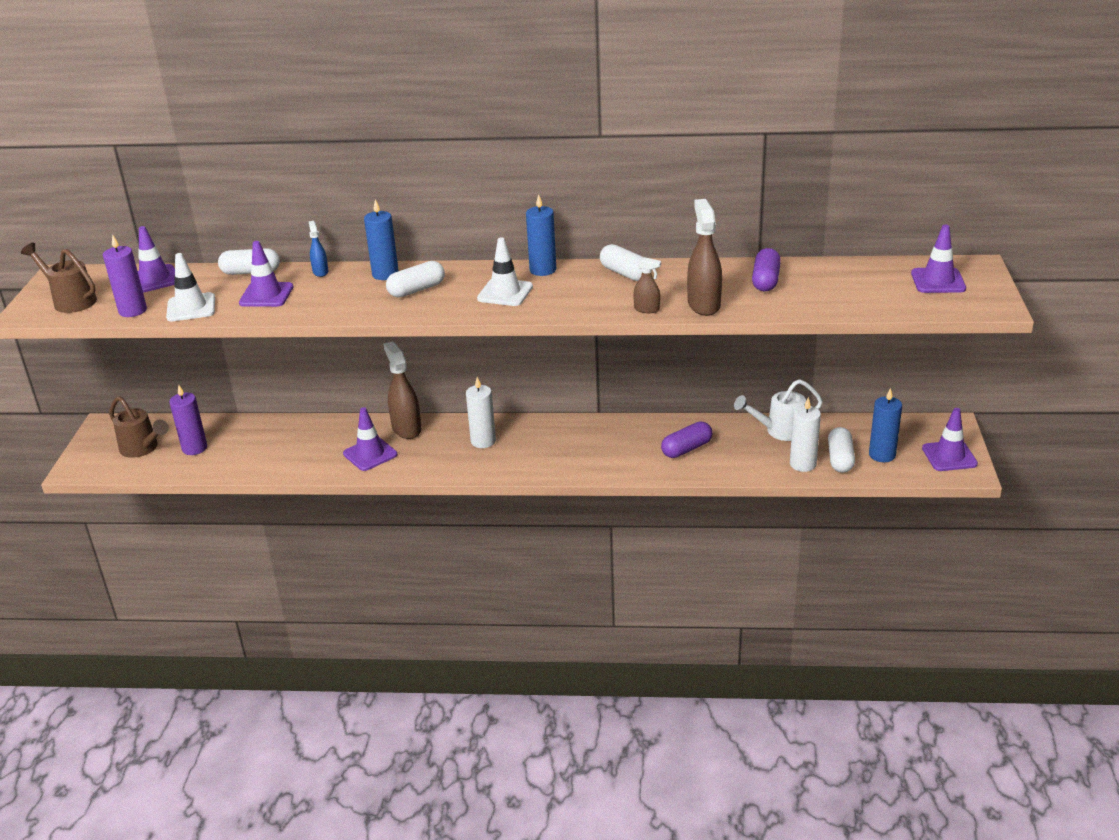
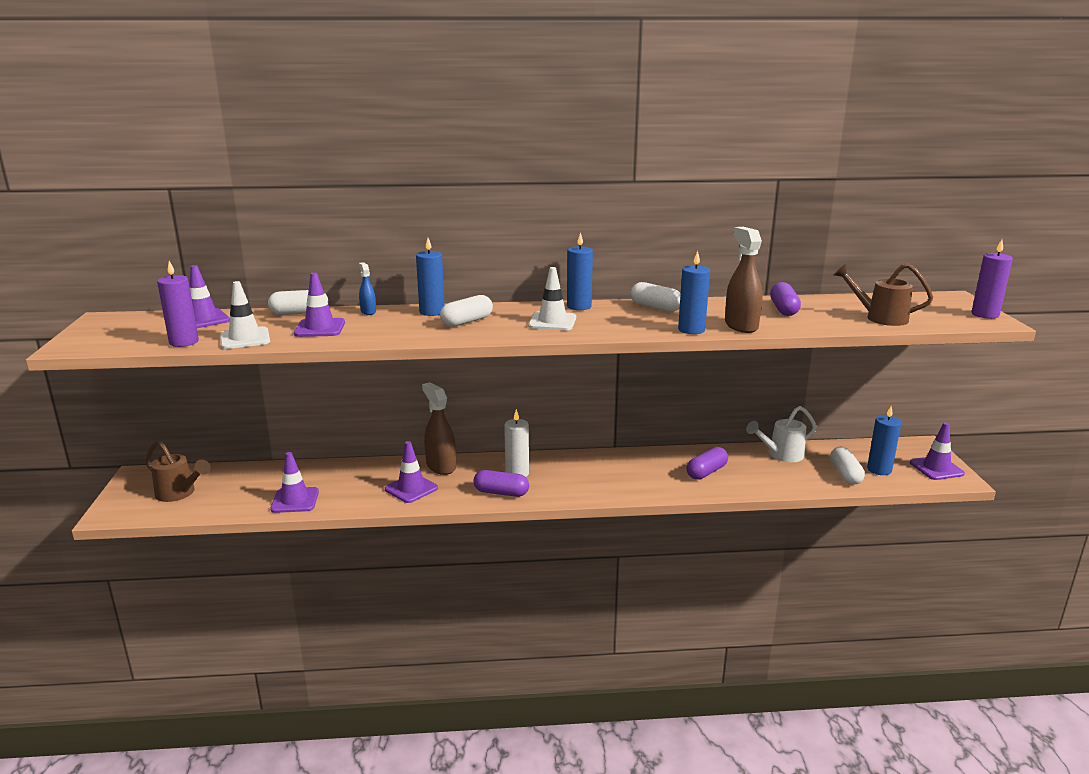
camera: 10 degrees left, 10 degrees down
(71, 301) = (116, 336): brown watering can -> brown watering can (880, 318)
(194, 448) = (233, 491): purple candle -> purple candle (985, 314)
(460, 463) = (501, 493): none -> purple capsule
(647, 309) = (691, 330): brown spray bottle -> blue candle
(803, 464) = (815, 480): white candle -> none
(938, 281) = (931, 307): purple traffic cone -> purple traffic cone (295, 500)

